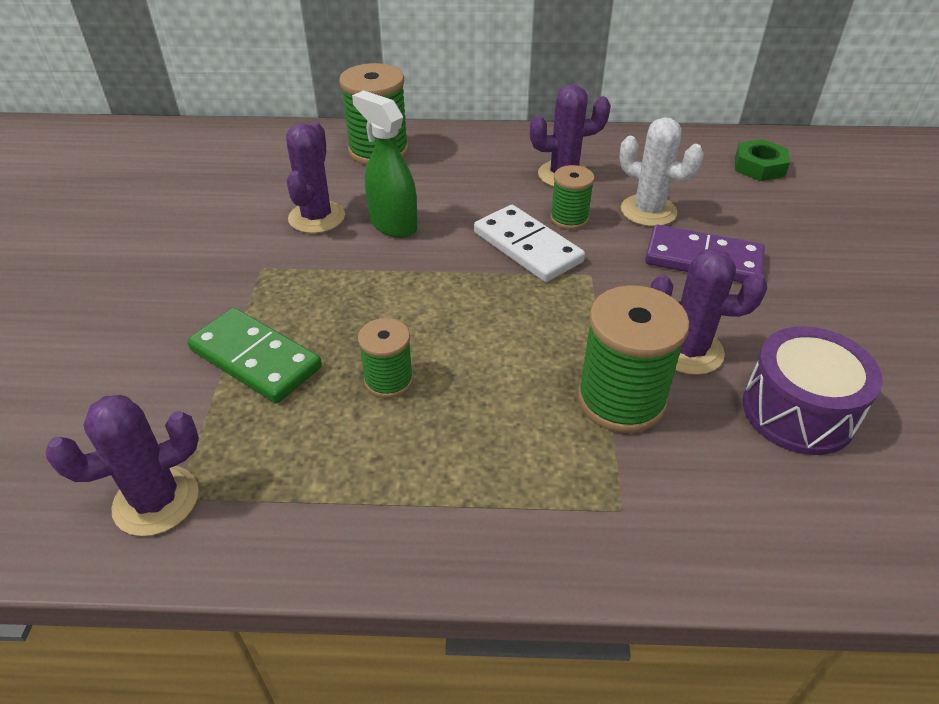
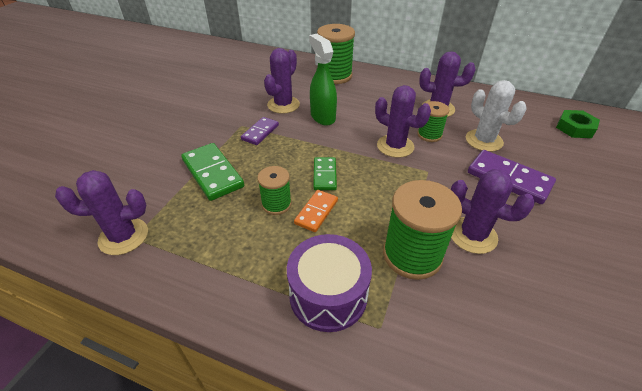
camera: 20 degrees right, 0 degrees up
(301, 272) = (260, 132): none -> purple domino
(441, 317) = (324, 175): none -> green domino
(457, 376) = (316, 212): none -> orange domino
(527, 247) = (395, 146): white domino -> purple cactus
(798, 411) = (537, 299): purple drum -> purple drum (328, 294)

